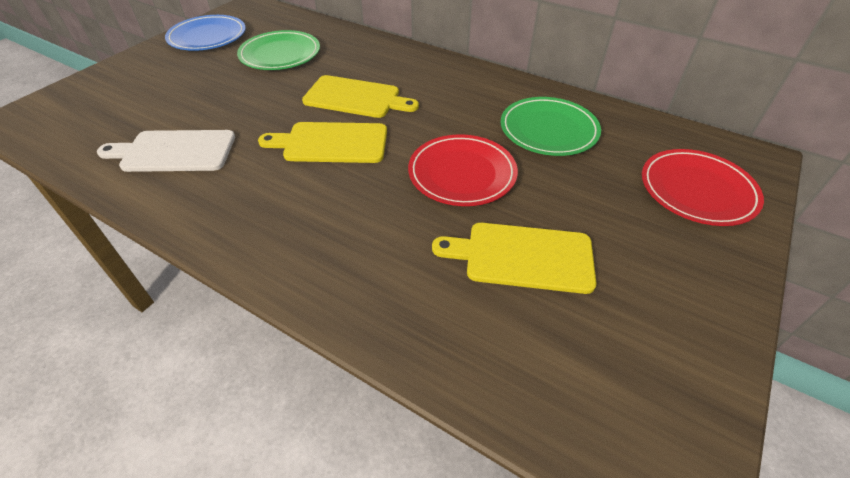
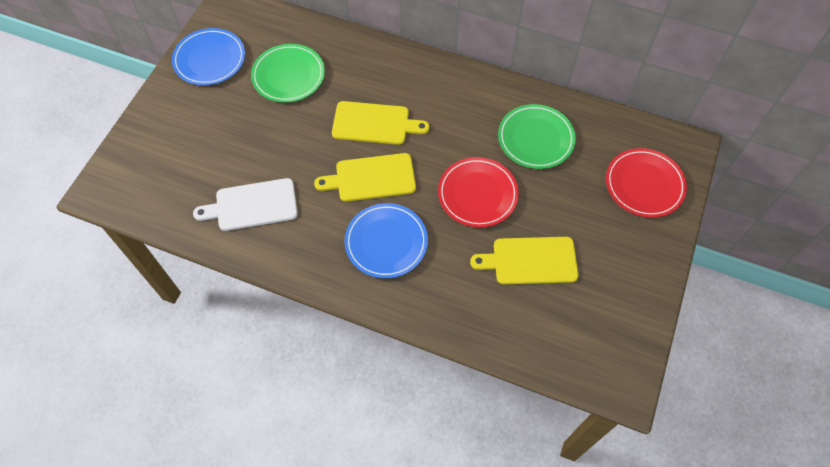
camera: 10 degrees left, 15 degrees up
(322, 208) = (386, 242): none -> blue plate

